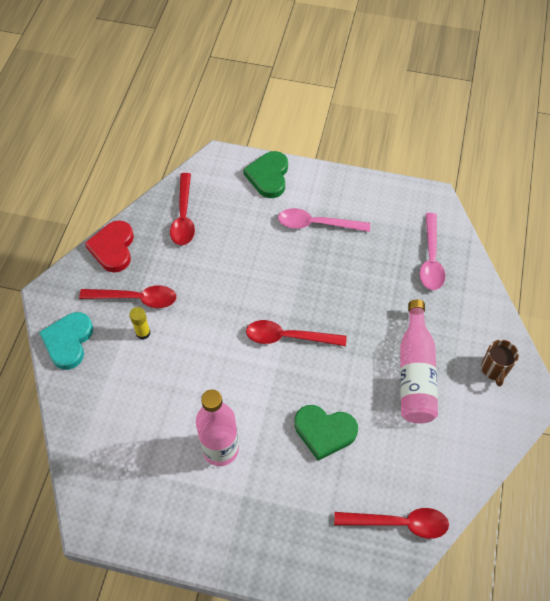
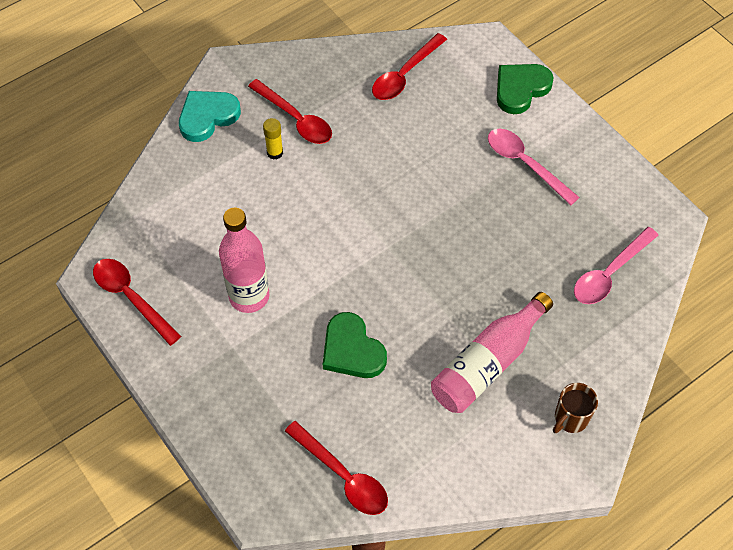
camera: 40 degrees right, 0 degrees up
(113, 248) = (316, 62): red heart -> none
(288, 337) = (398, 246): red spoon -> red spoon (131, 298)

